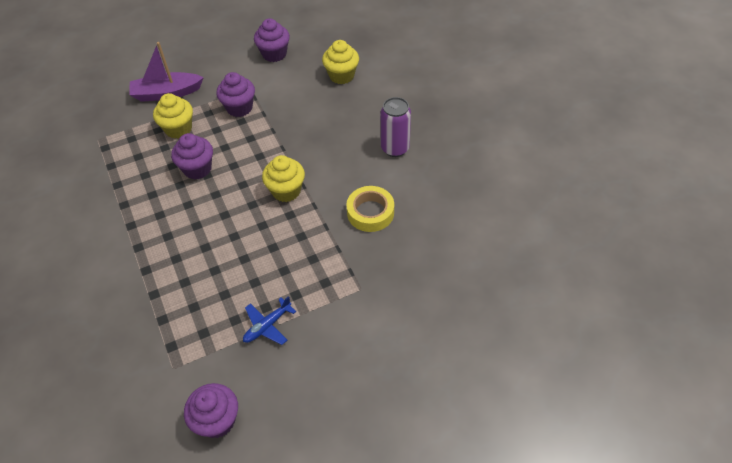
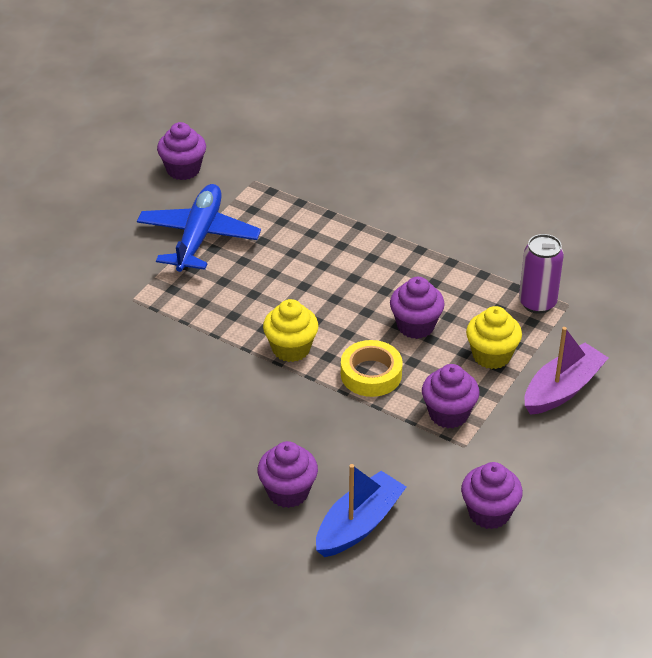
camera: 145 degrees right, 10 degrees down
(267, 326) = (199, 237): blue plane -> blue plane, size x2.01
(341, 76) = (359, 524): yellow cupcake -> blue boat
(363, 106) = (288, 492): none -> purple cupcake
(370, 212) = (175, 369): yellow tape -> yellow tape (371, 374)
(395, 148) = (201, 454): purple can -> purple can (537, 303)

